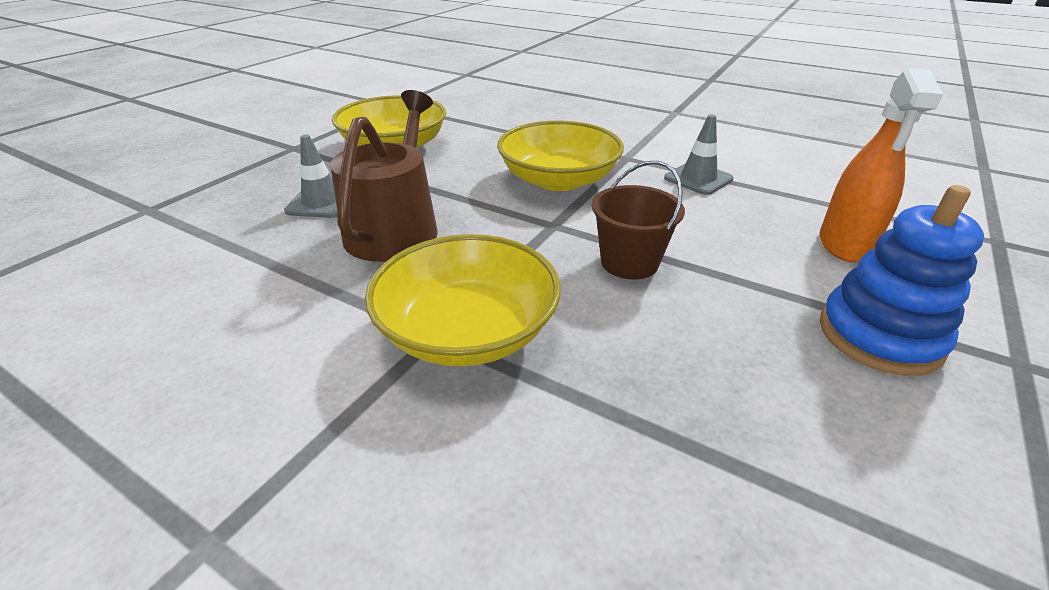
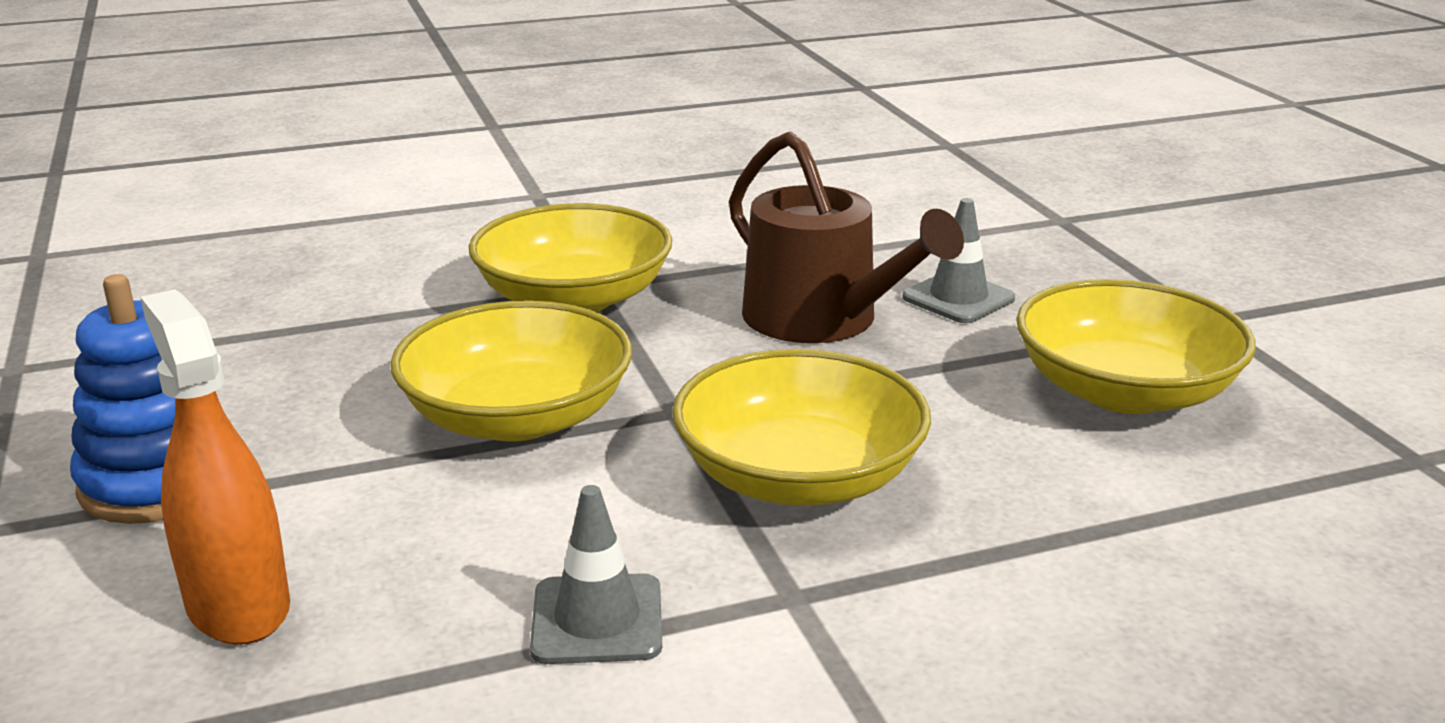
camera: 130 degrees right, 10 degrees down
(629, 262) = (517, 417): brown bucket -> yellow bowl

